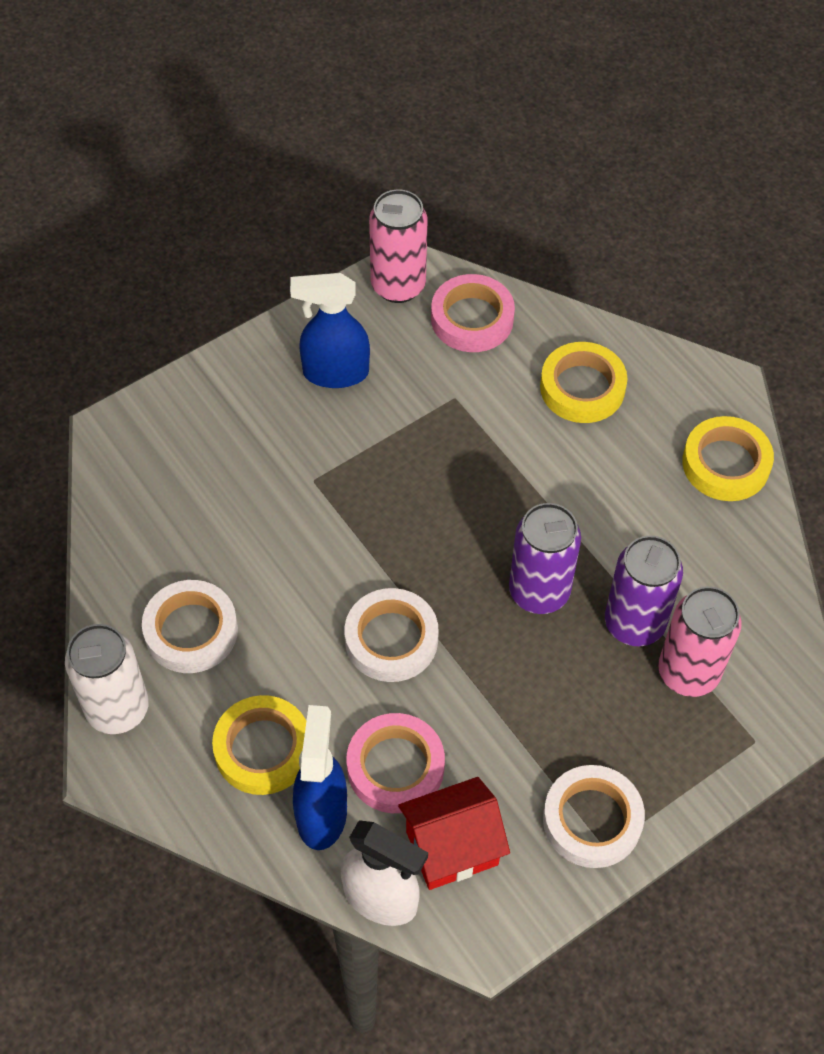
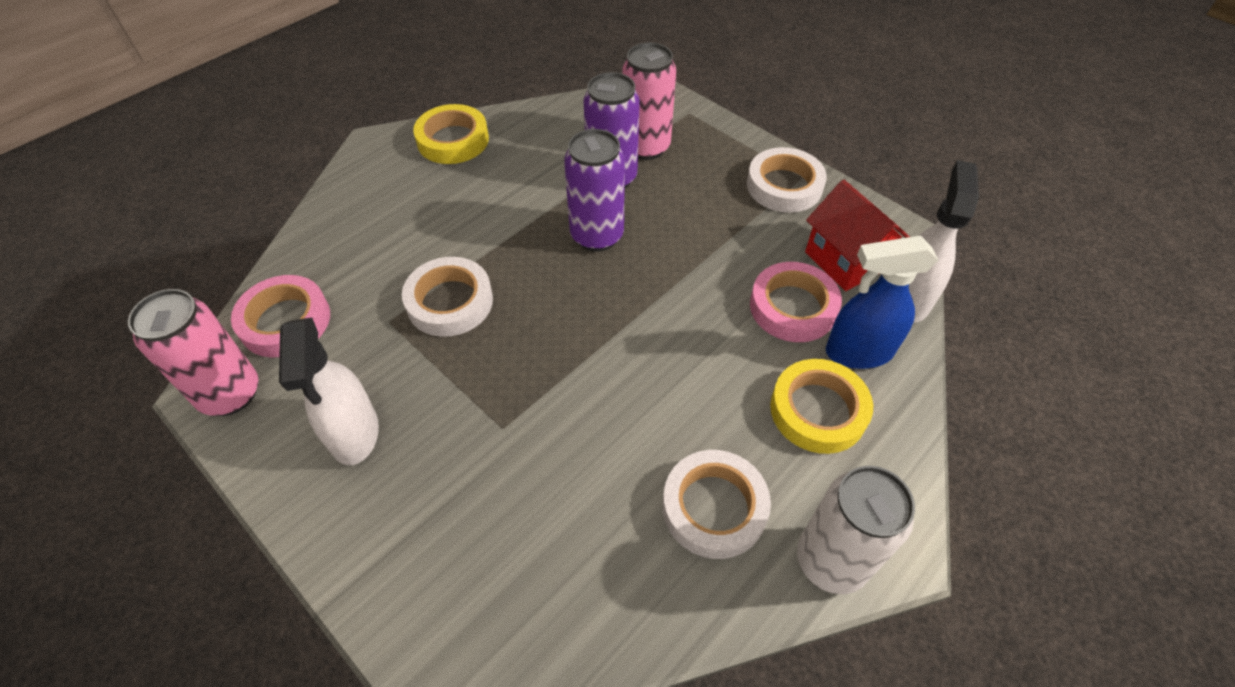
camera: 100 degrees left, 5 degrees down
(335, 373) = (354, 434): blue spray bottle -> white spray bottle
(391, 639) = (671, 329): white tape -> white tape (450, 302)
(582, 387) = (376, 230): yellow tape -> none

